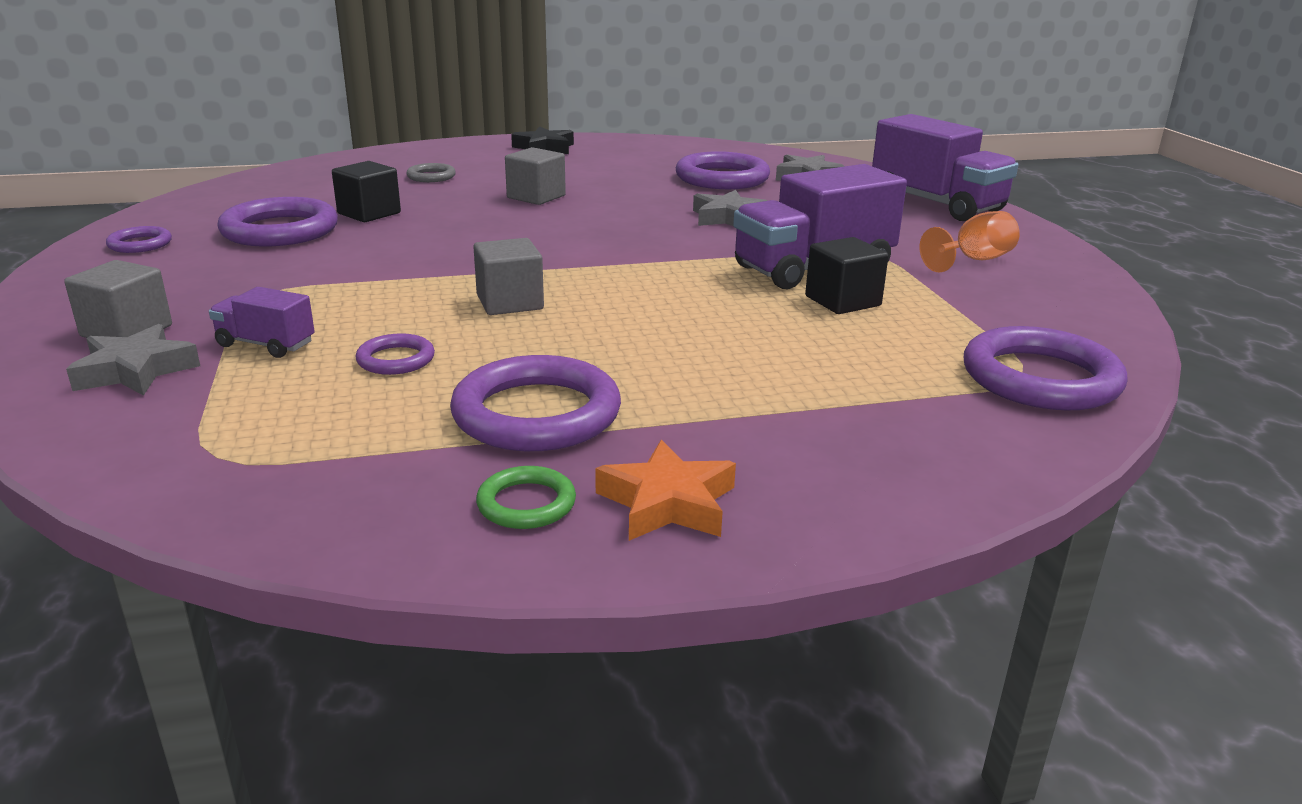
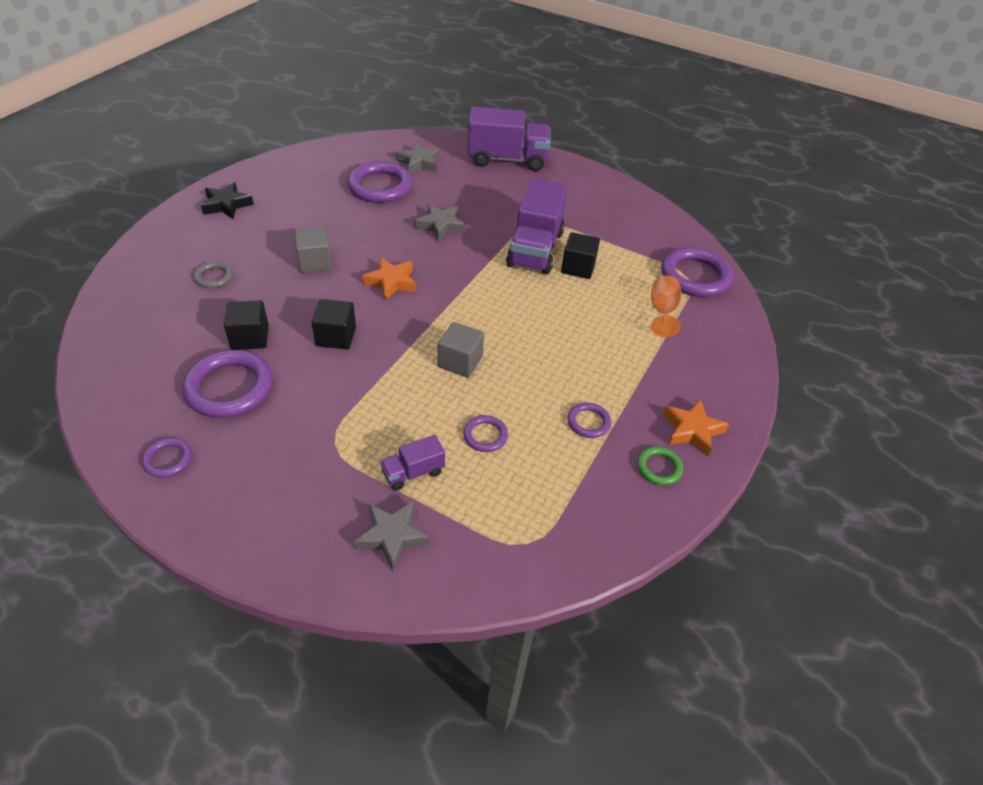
camera: 50 degrees left, 20 degrees up
(127, 331) = (327, 520): grey cube -> none
(437, 240) = (336, 336): none -> black cube
(536, 413) = (588, 422): purple ring -> purple ring, size x0.50
(578, 231) = (391, 282): none -> orange star
(974, 260) = (580, 203): orange goblet -> orange goblet (662, 311)

